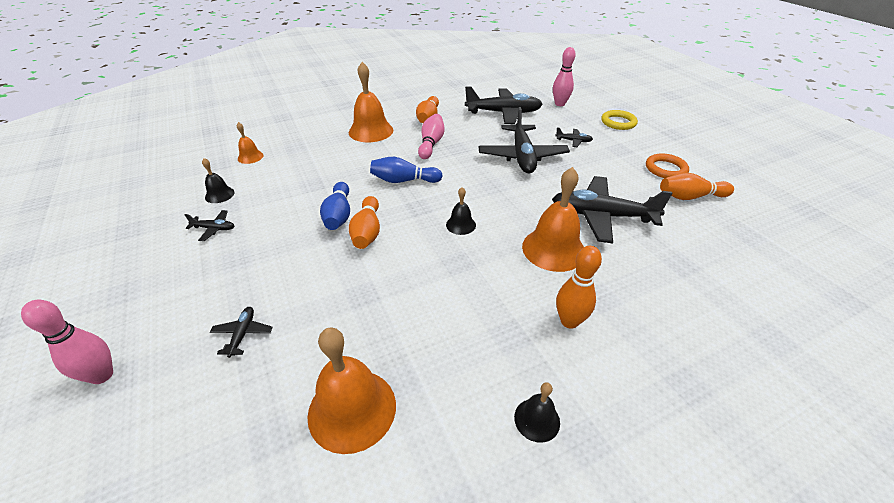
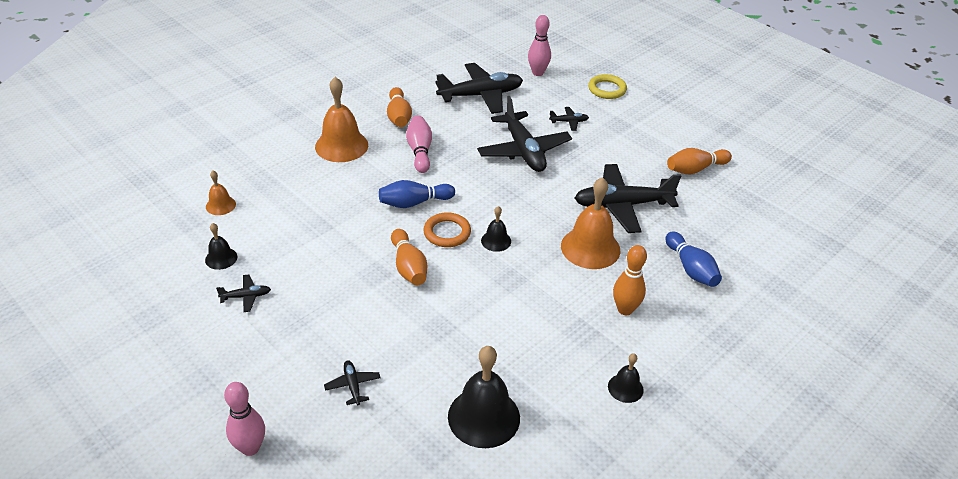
camera: 20 degrees left, 0 degrees up
(338, 215) = (369, 255): blue bowling pin -> blue bowling pin (691, 269)
(352, 409) = (484, 417): orange bell -> black bell
(665, 169) = (667, 141): orange ring -> orange ring (447, 233)

